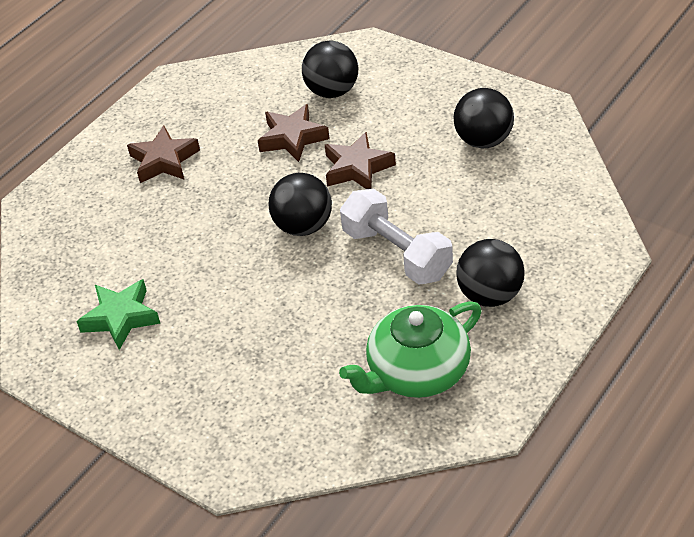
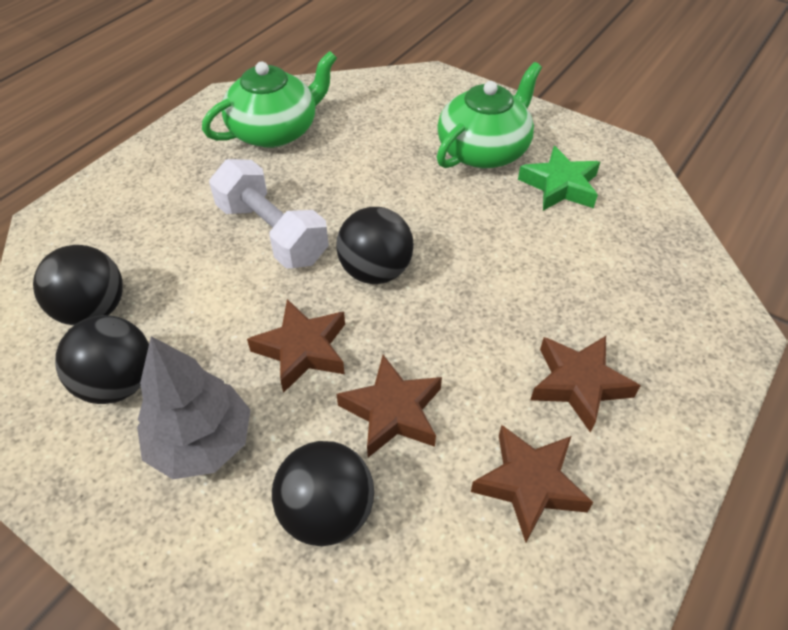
camera: 175 degrees right, 5 degrees up
(186, 357) = (484, 150): none -> green teapot
(212, 110) = (529, 484): none -> brown star
(415, 115) = (201, 442): none -> grey tree
(490, 295) = (188, 187): black ball -> black ball (93, 310)

